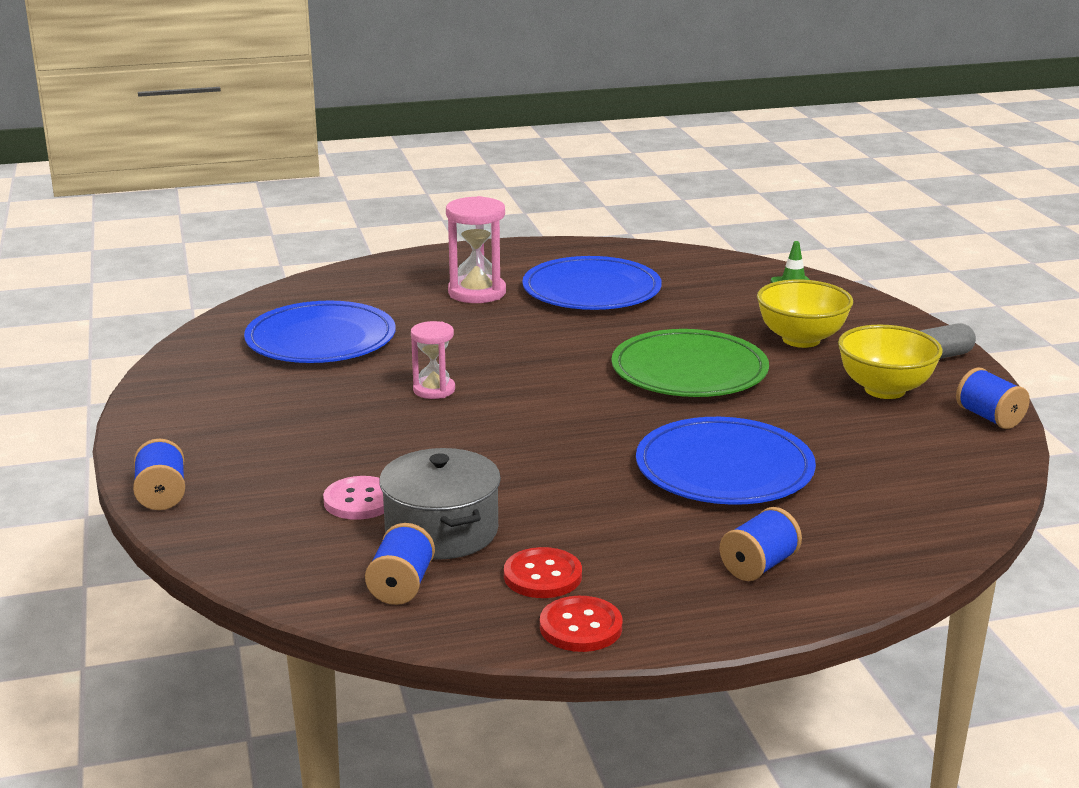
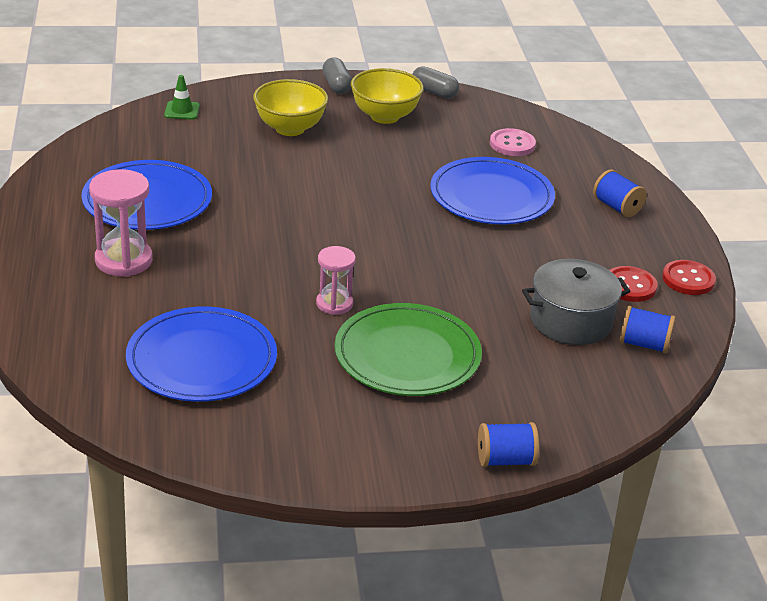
camera: 85 degrees left, 10 degrees up
(360, 501) = (523, 355): pink button -> pink button (512, 144)
(689, 371) = (331, 183): green plate -> green plate (407, 355)
(989, 417) = (434, 92): blue spool -> grey capsule

